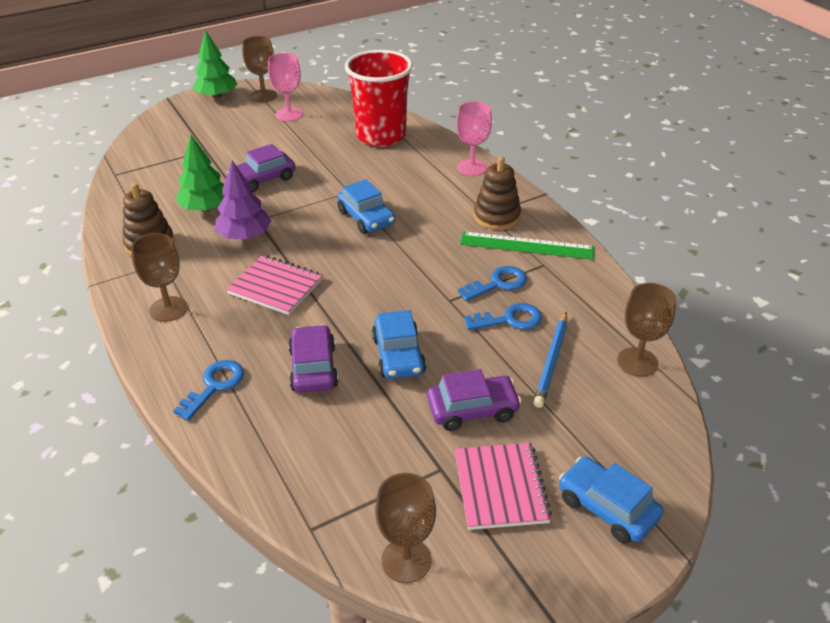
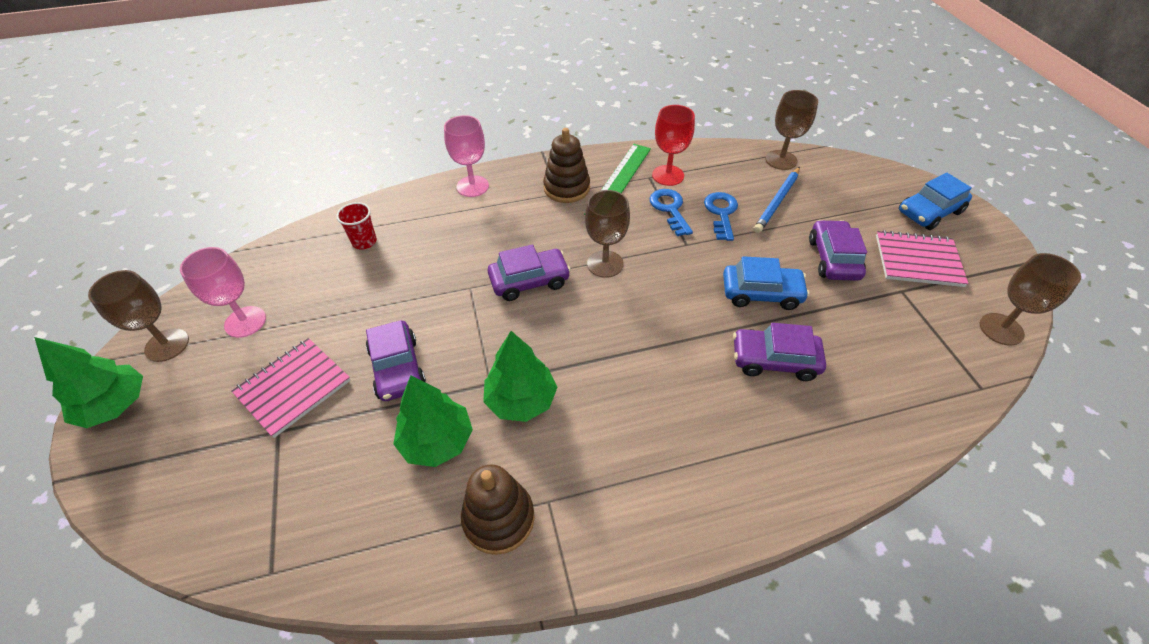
camera: 75 degrees left, 10 degrees up
(168, 309) = (653, 497): brown goblet -> brown goblet (605, 264)
(214, 386) = (798, 453): blue key -> none
(244, 236) = (521, 400): purple tree -> green tree
(276, 286) = (634, 378): pink notebook -> pink notebook (293, 387)
(366, 218) = (529, 281): blue car -> purple car
(381, 136) = (364, 242): red cup -> red cup, size x0.40
(551, 361) = (777, 202): blue pencil -> blue pencil turned 90 degrees clockwise
(553, 276) = (668, 175): none -> red goblet

